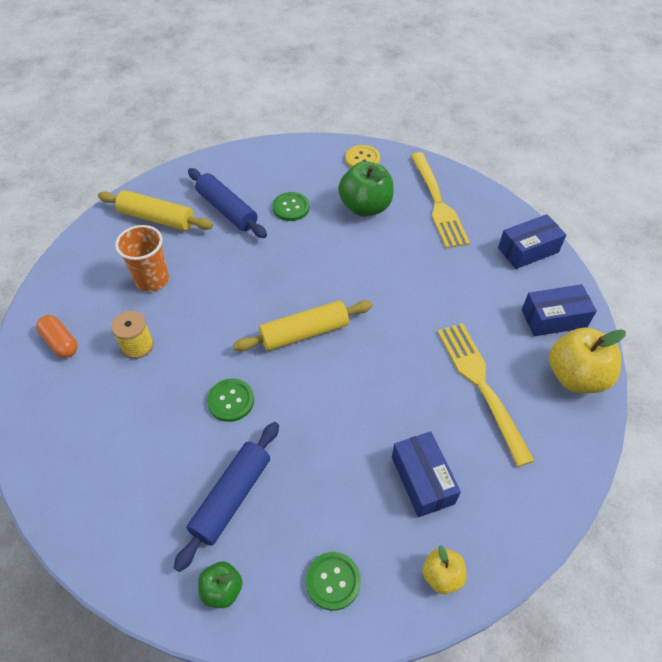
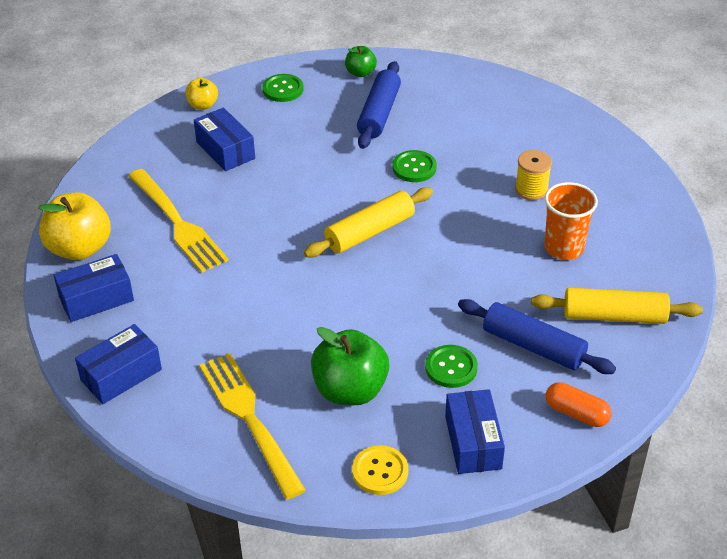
camera: 165 degrees right, 10 degrees down
(60, 342) = (607, 178): orange capsule -> orange capsule (576, 413)
(299, 163) = (473, 442): none -> blue box

